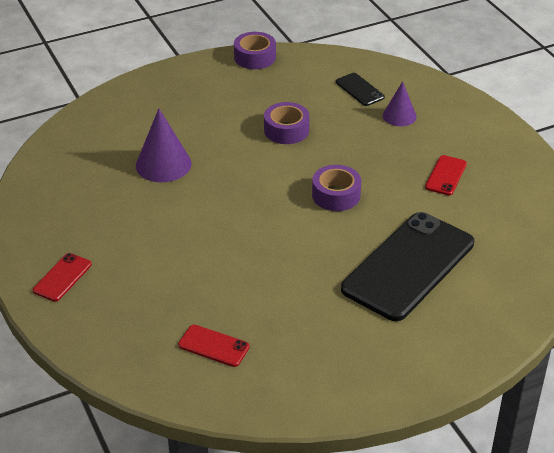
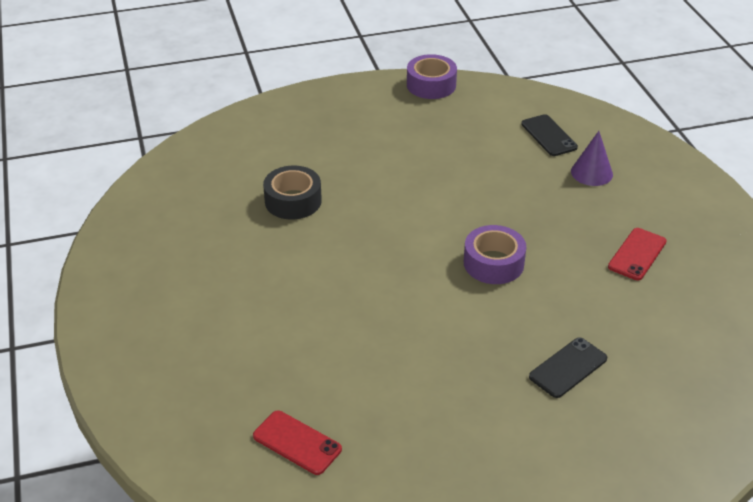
camera: 10 degrees right, 0 degrees up
(62, 277) = (137, 327): red phone -> none
(163, 164) = (293, 201): purple cone -> black tape
(286, 130) = (449, 175): purple tape -> none
(408, 266) = (568, 368): black phone -> black phone, size x0.42

